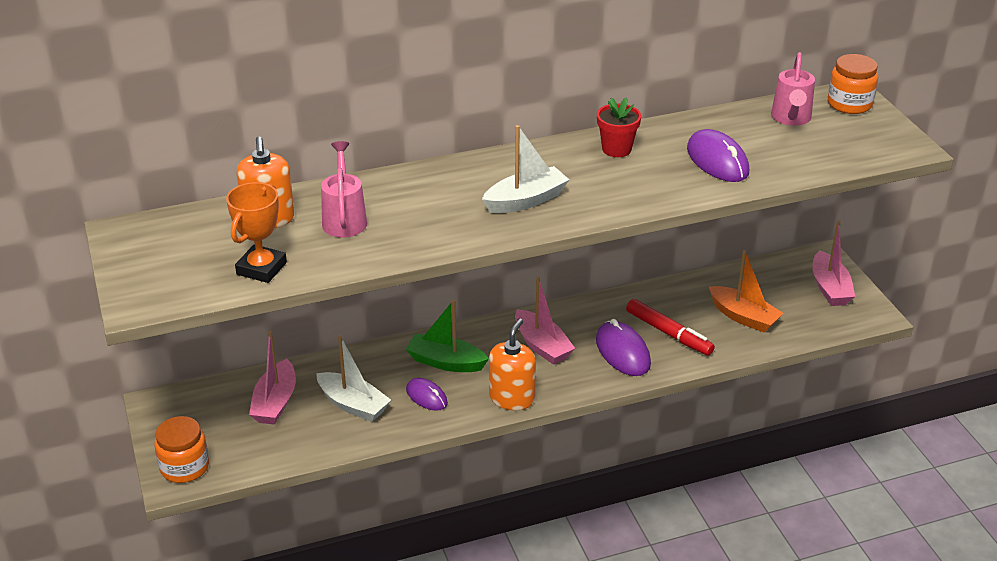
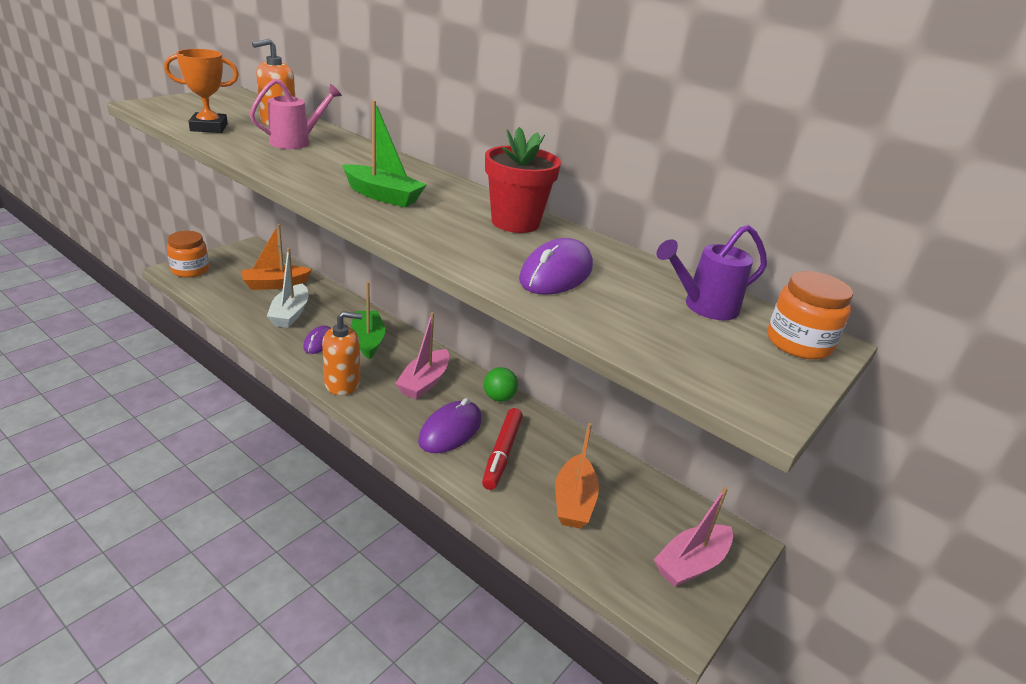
camera: 55 degrees right, 5 degrees down
(275, 402) = (275, 284): pink boat -> orange boat
(525, 200) = (382, 196): white boat -> green boat
(593, 308) = (499, 398): none -> green ball
(616, 149) = (515, 222): red flower pot -> red flower pot, size x1.51
(791, 118) = (704, 307): pink watering can -> purple watering can

